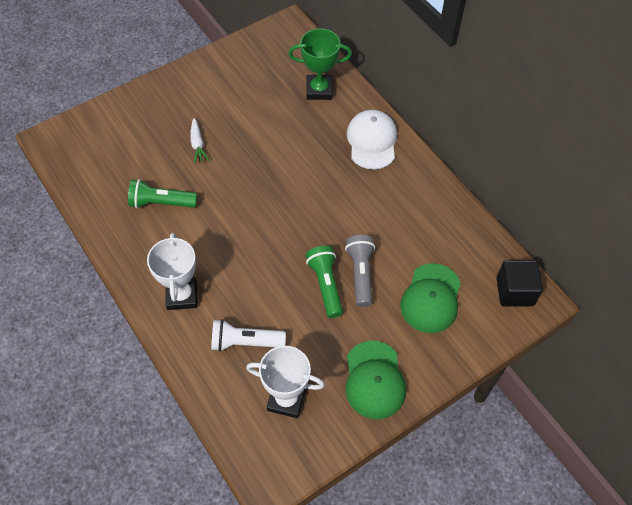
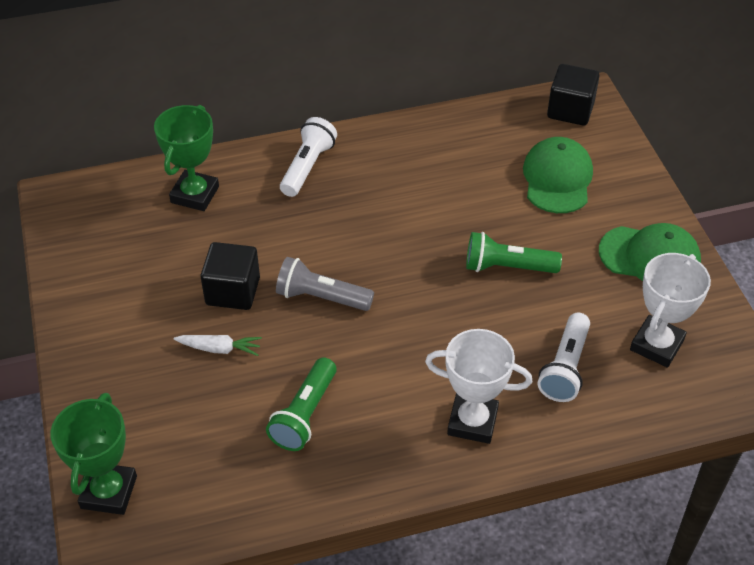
camera: 70 degrees left, 10 degrees down
(83, 128) = (109, 492): none -> green trophy
(245, 136) = (233, 291): none -> black cube
(360, 274) = (502, 230): grey flashlight -> grey flashlight (321, 297)
(372, 141) = (308, 166): white cap -> white flashlight
(431, 298) = (557, 179): green cap -> green cap turned 120 degrees counterclockwise

